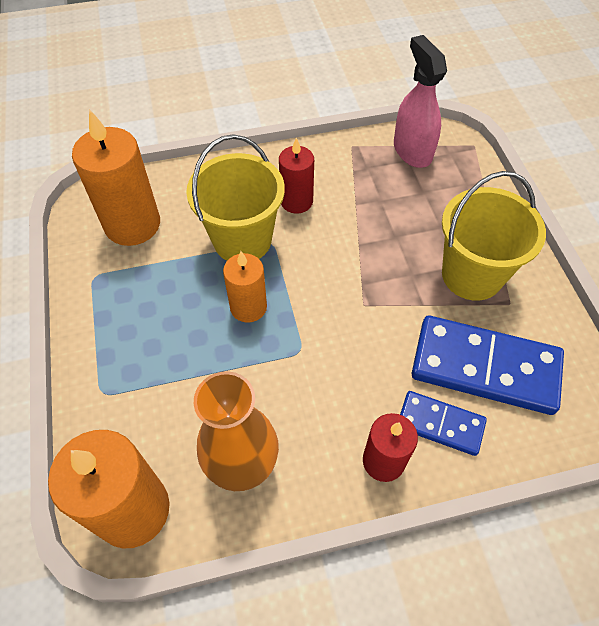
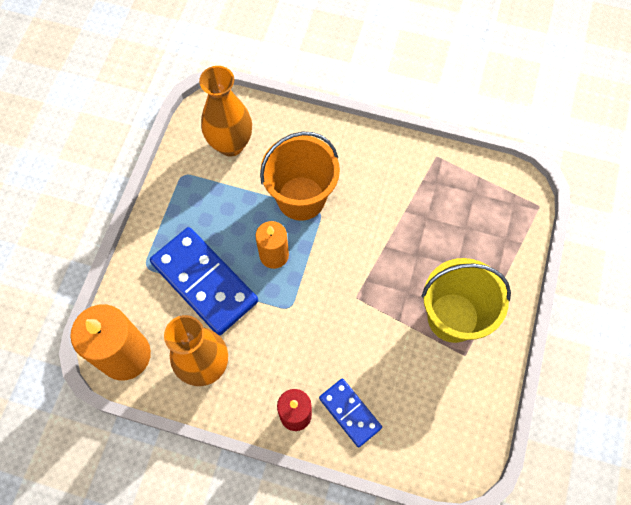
camera: 30 degrees right, 10 degrees up
(132, 224) = (231, 144): orange candle -> orange vase
(242, 240) = (301, 198): yellow bucket -> orange bucket
(296, 201) = (361, 185): red candle -> none
(412, 151) = (483, 185): pink spray bottle -> none
(485, 367) = (410, 392): blue domino -> blue domino (204, 282)

